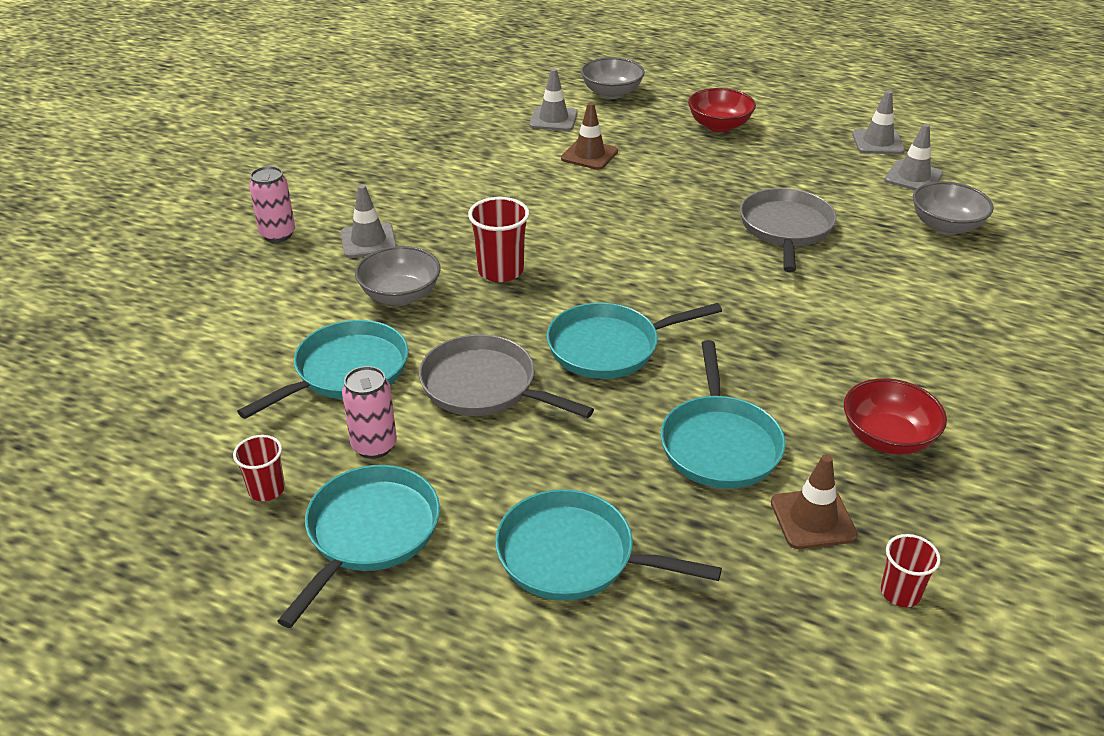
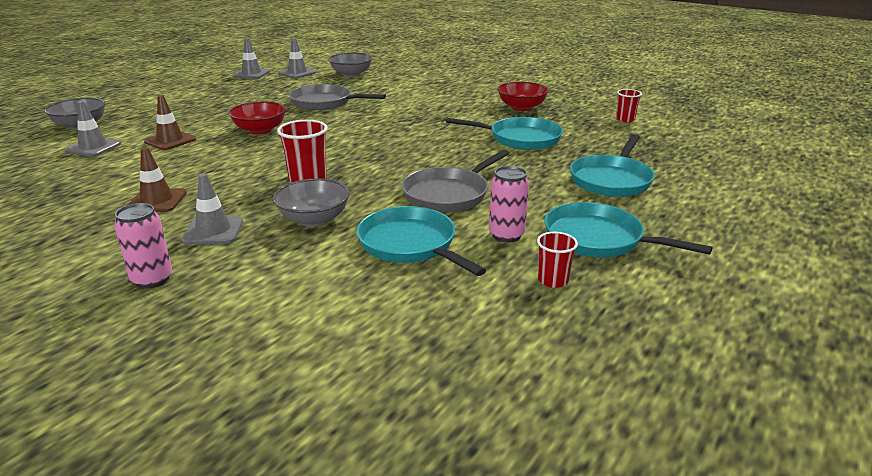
camera: 80 degrees left, 10 degrees down
(609, 347) = (421, 155): turquoise pan -> none
(719, 126) = (180, 103): red bowl -> red bowl (260, 130)
(813, 519) = (579, 127): brown traffic cone -> brown traffic cone (157, 201)

